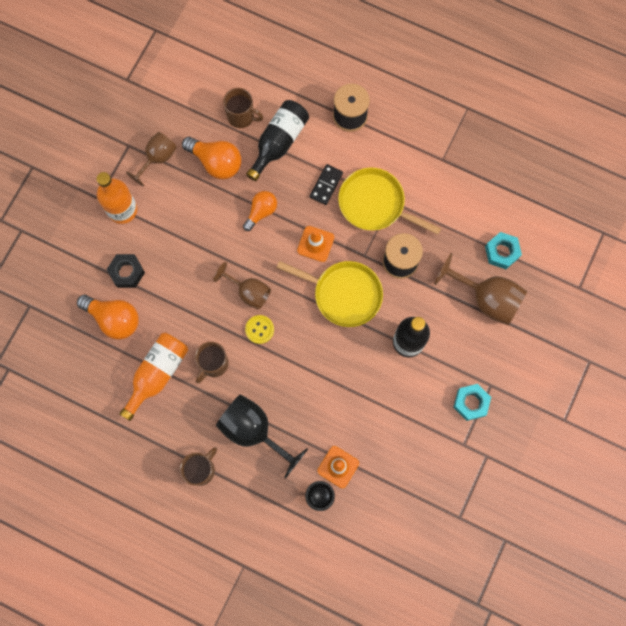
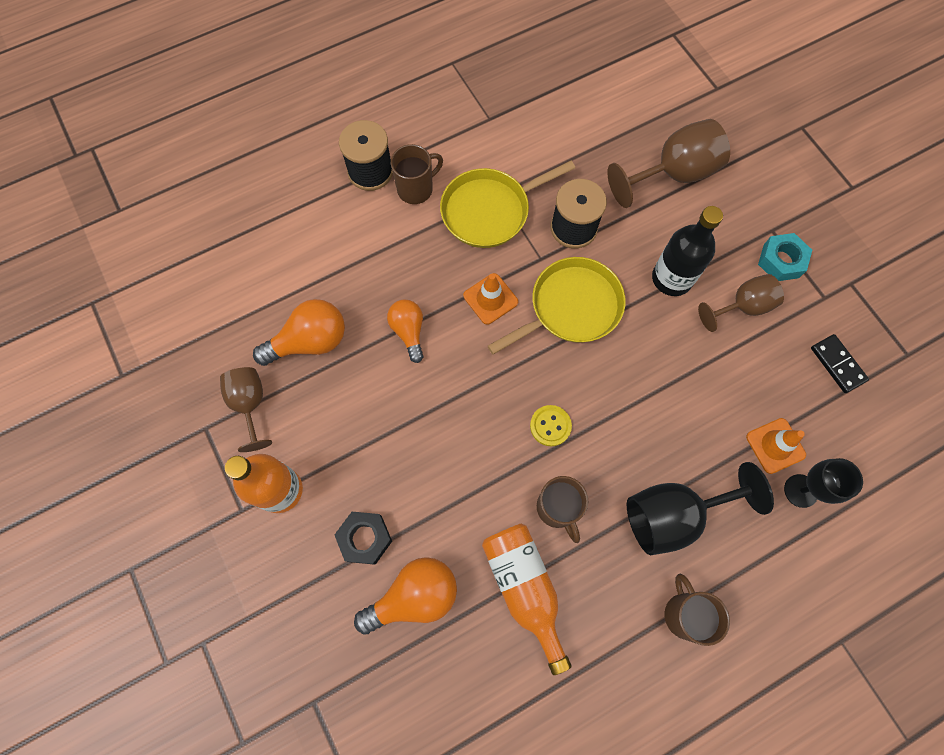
camera: 55 degrees left, 5 degrees down
(241, 117) = (278, 279): brown mug -> brown mug (416, 189)
(249, 292) = (495, 408): brown goblet -> brown goblet (742, 307)
(279, 142) = (341, 260): black bottle -> none
(326, 185) = (430, 244): black domino -> black domino (837, 364)
(502, 252) = (631, 129): turquoise nut -> none

